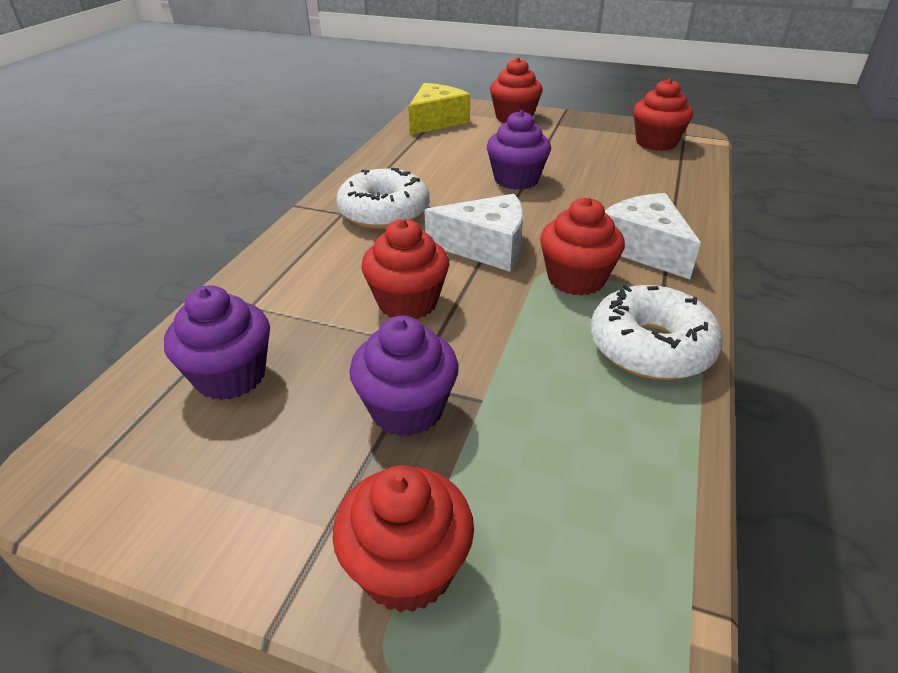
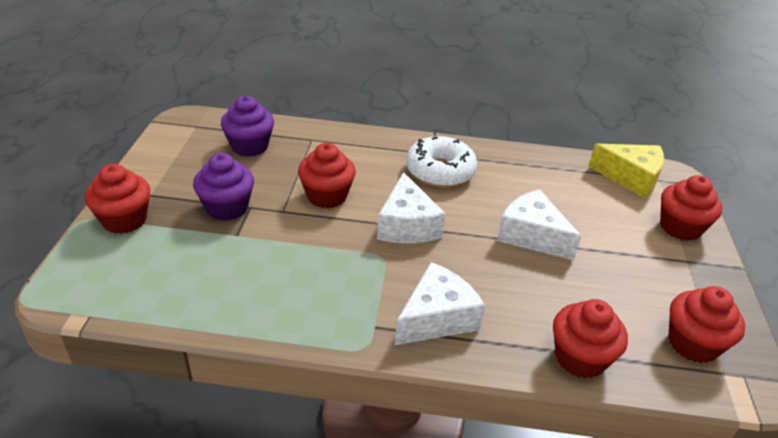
camera: 75 degrees right, 0 degrees up
(516, 180) = (531, 235): purple cupcake -> white cheese
(576, 279) = (375, 274): red cupcake -> red cupcake (580, 358)
(650, 347) = (295, 313): white donut -> none

